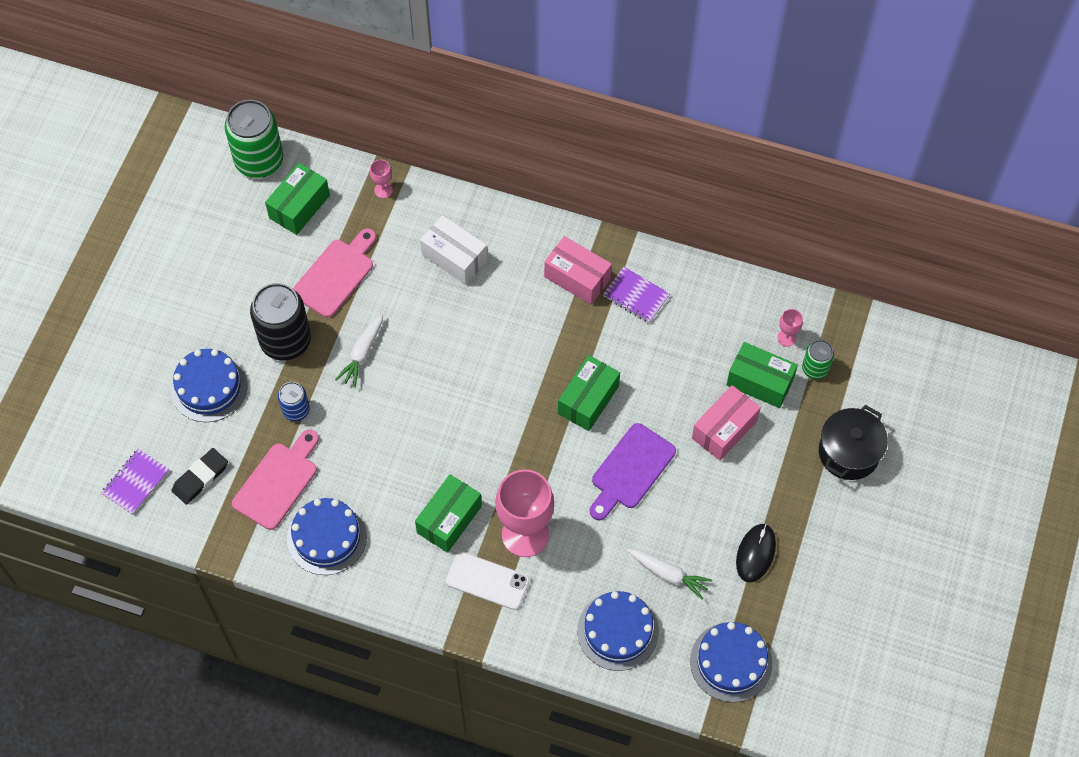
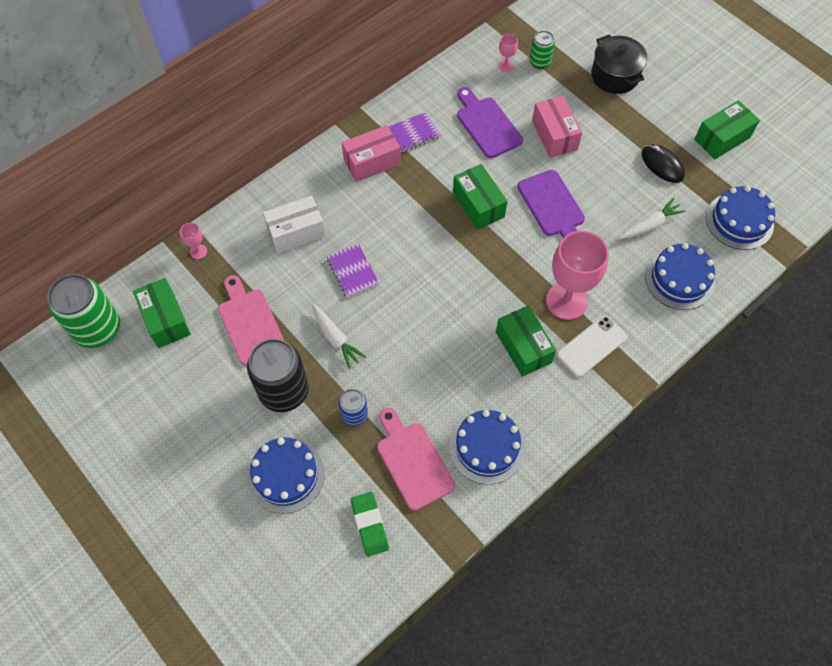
camera: 60 degrees left, 0 degrees up
(136, 482) = (339, 585): purple notebook -> purple notebook (353, 271)
(200, 478) = (369, 525): black eraser -> green eraser
(694, 359) = (487, 125): none -> purple cutting board
(760, 382) = (530, 97): green box -> green box (722, 138)

